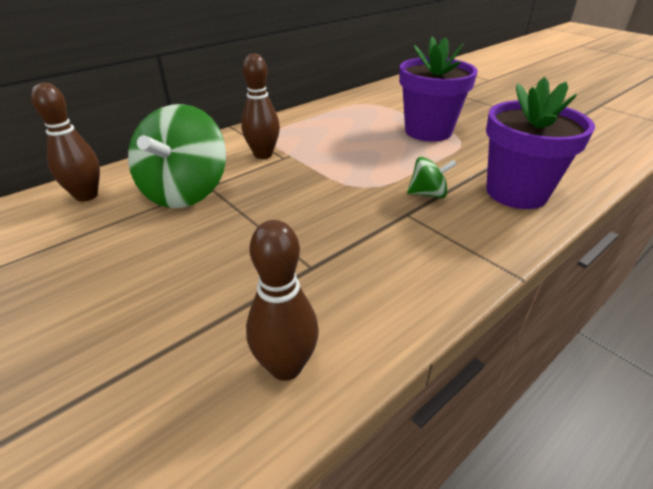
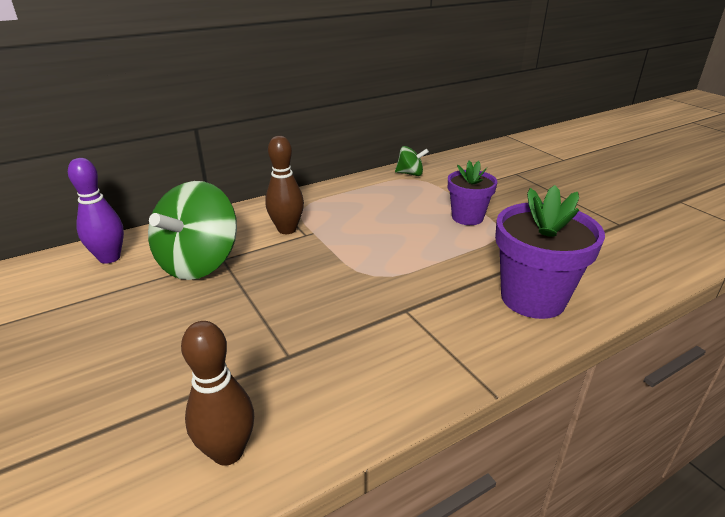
camera: 10 degrees right, 5 degrees down
(86, 196) = (109, 258): brown bowling pin -> purple bowling pin
(428, 131) = (467, 217): purple flower pot -> purple flower pot, size x0.63
(428, 194) = (436, 290): green spinning top -> green spinning top (410, 174)

